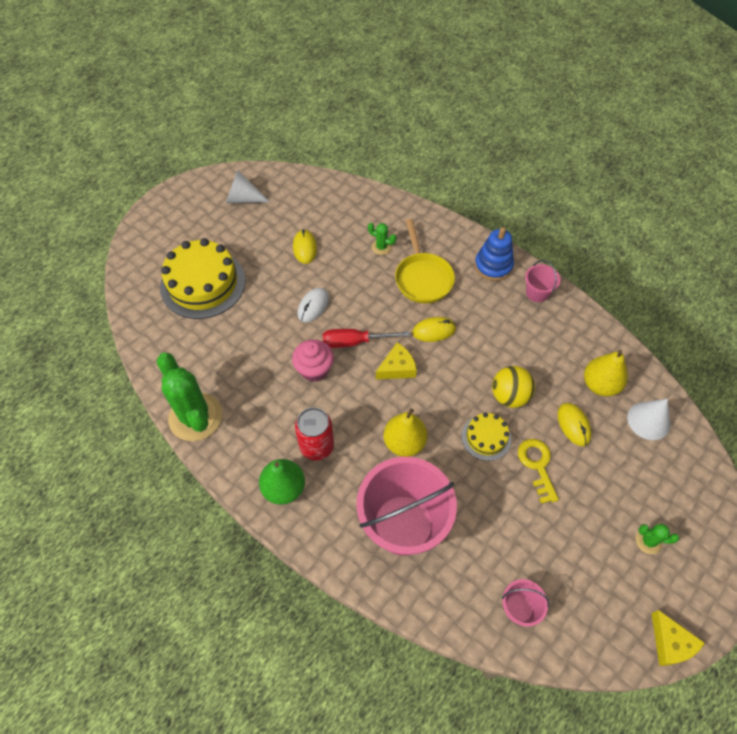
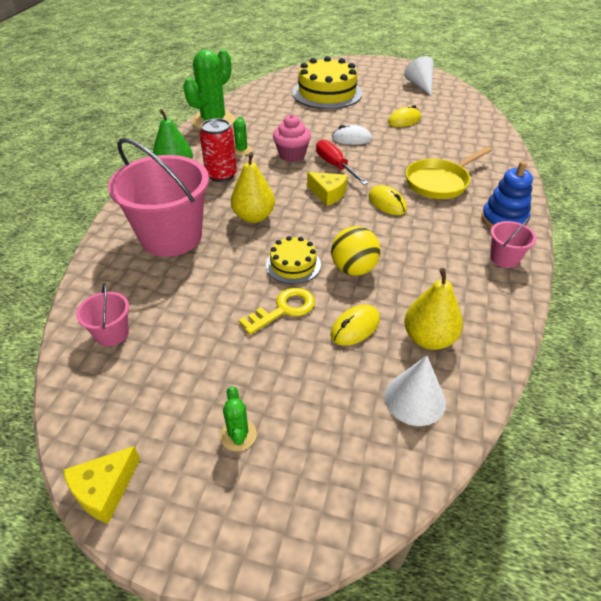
camera: 65 degrees right, 15 degrees down
(381, 247) = (448, 153): green cactus -> green cactus (241, 150)

